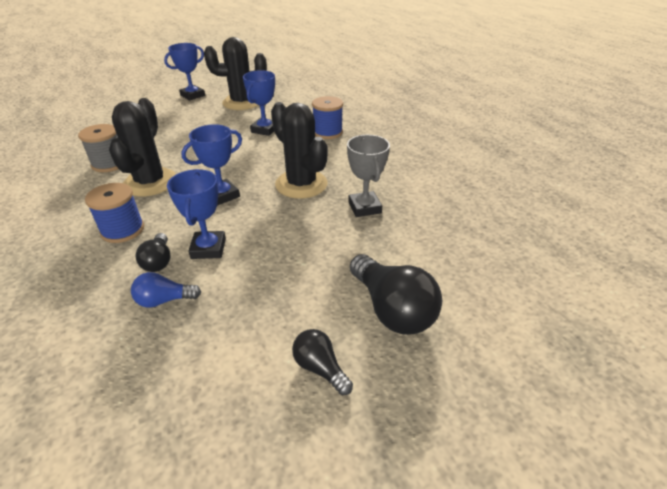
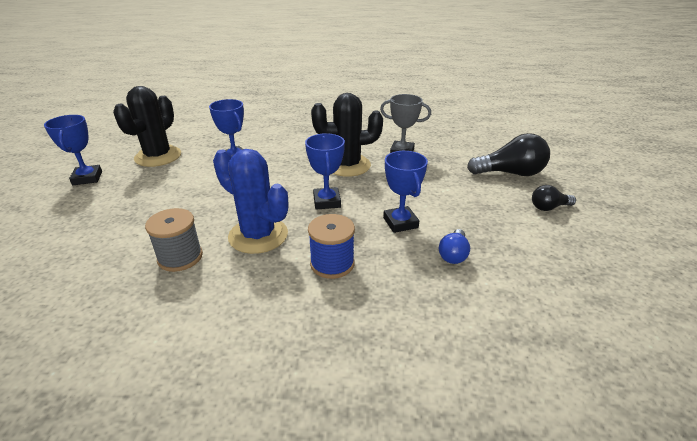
camera: 60 degrees left, 5 degrees down
(150, 182) = (258, 235): black cactus -> blue cactus
(158, 261) = (399, 250): black light bulb -> none
(208, 248) = (400, 223): blue trophy -> blue trophy turned 45 degrees clockwise
(327, 132) = (280, 136): blue spool -> none

